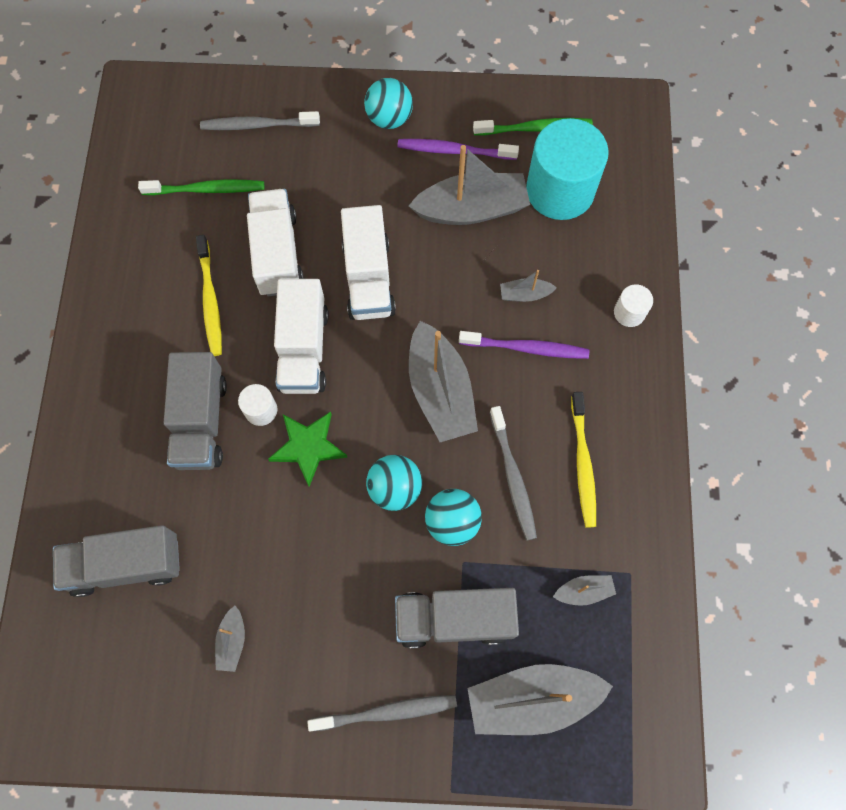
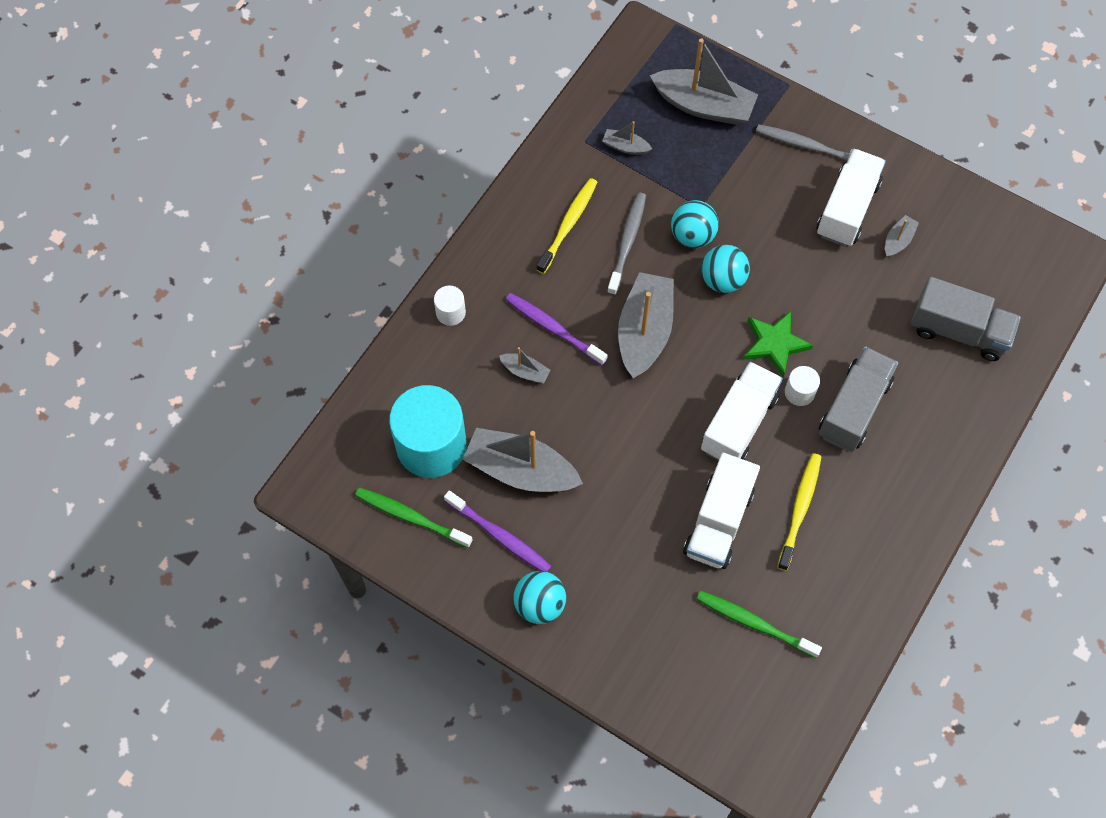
camera: 150 degrees left, 5 degrees down
(257, 125) = (671, 668): grey toothbrush -> none
(368, 278) = (649, 456): white truck -> white truck (847, 209)
(454, 619) = (728, 176): grey truck -> none

